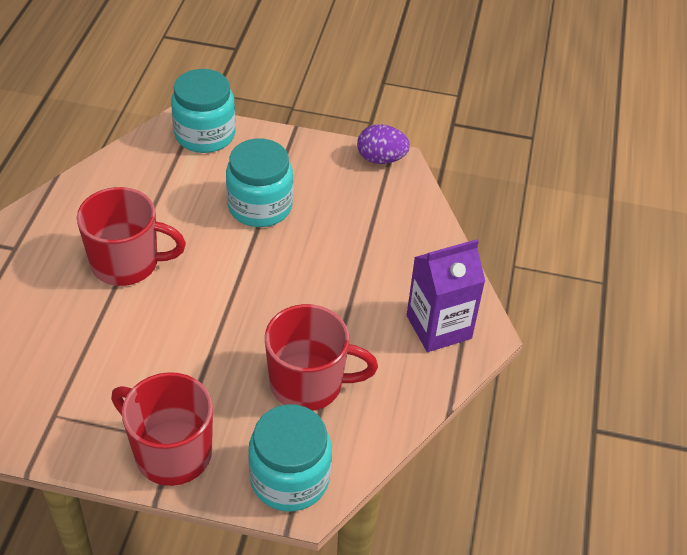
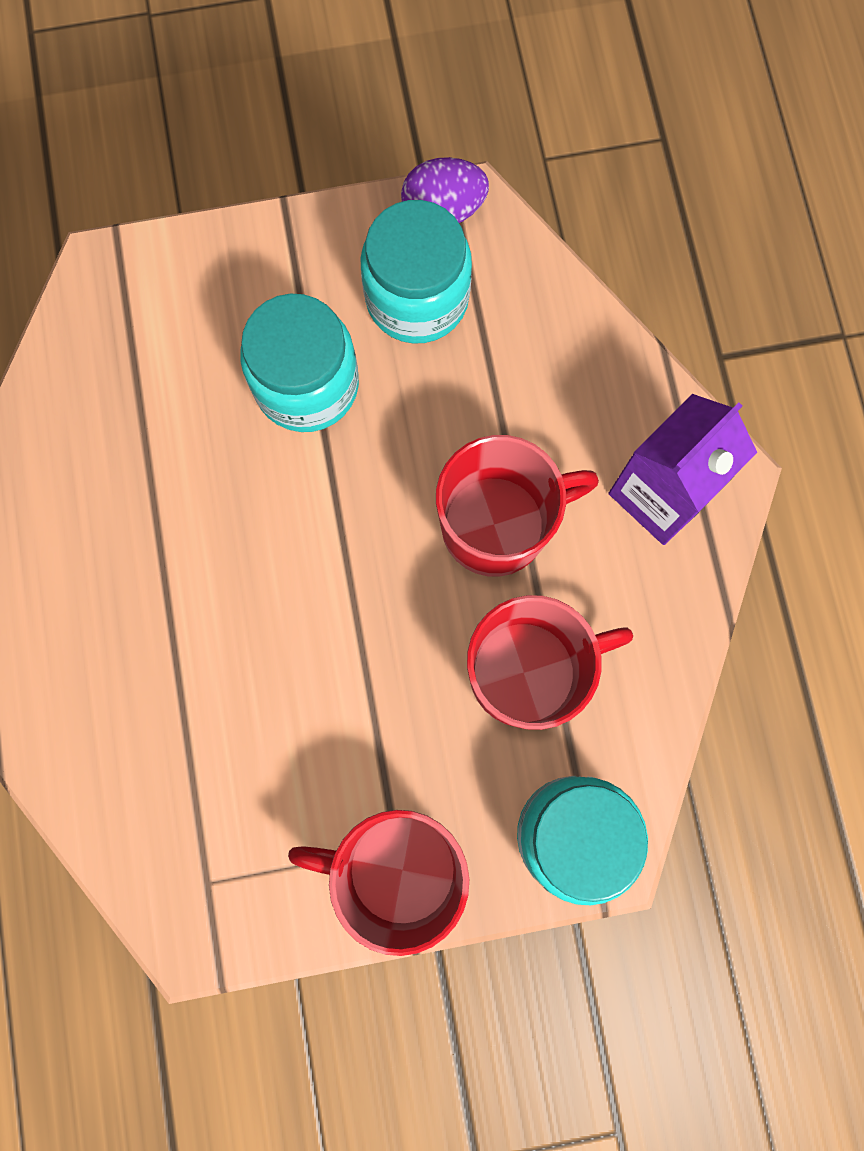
camera: 20 degrees left, 30 degrees up
(127, 263) = (166, 579): red mug -> red mug (498, 525)
(205, 135) = (152, 278): turquoise jar -> turquoise jar (417, 298)

